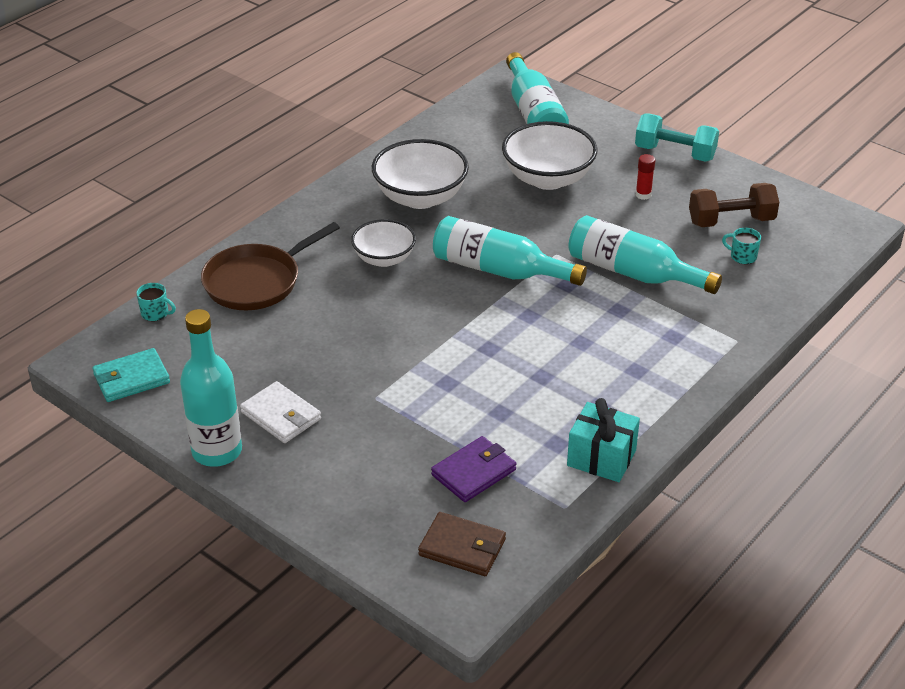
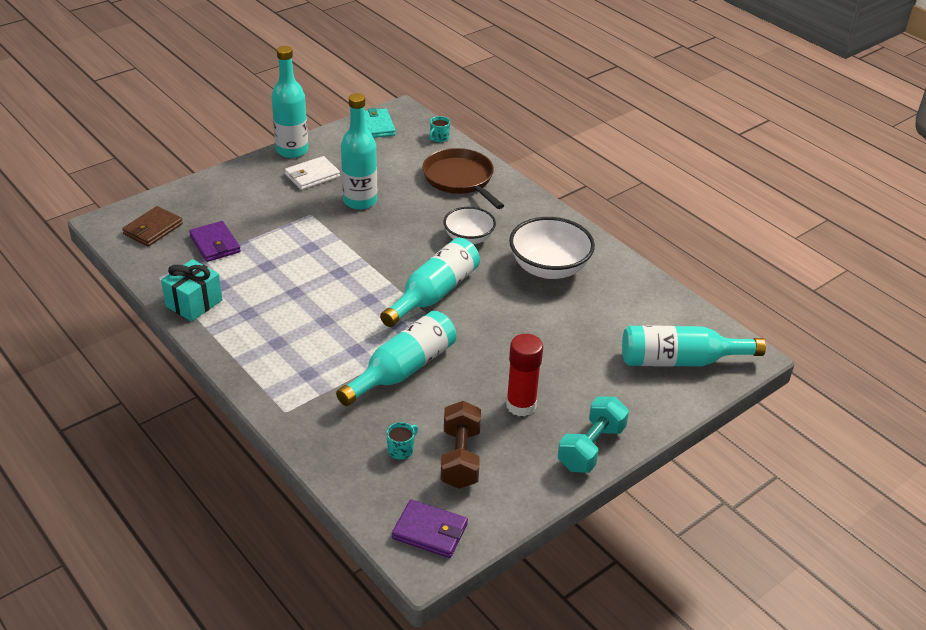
camera: 100 degrees right, 0 degrees up
(331, 359) = (360, 201): none -> turquoise bottle
(548, 179) = (562, 347): white bowl -> none
(643, 195) = (521, 405): red glue stick -> red glue stick, size x1.89
(825, 226) = (430, 531): none -> purple wallet

